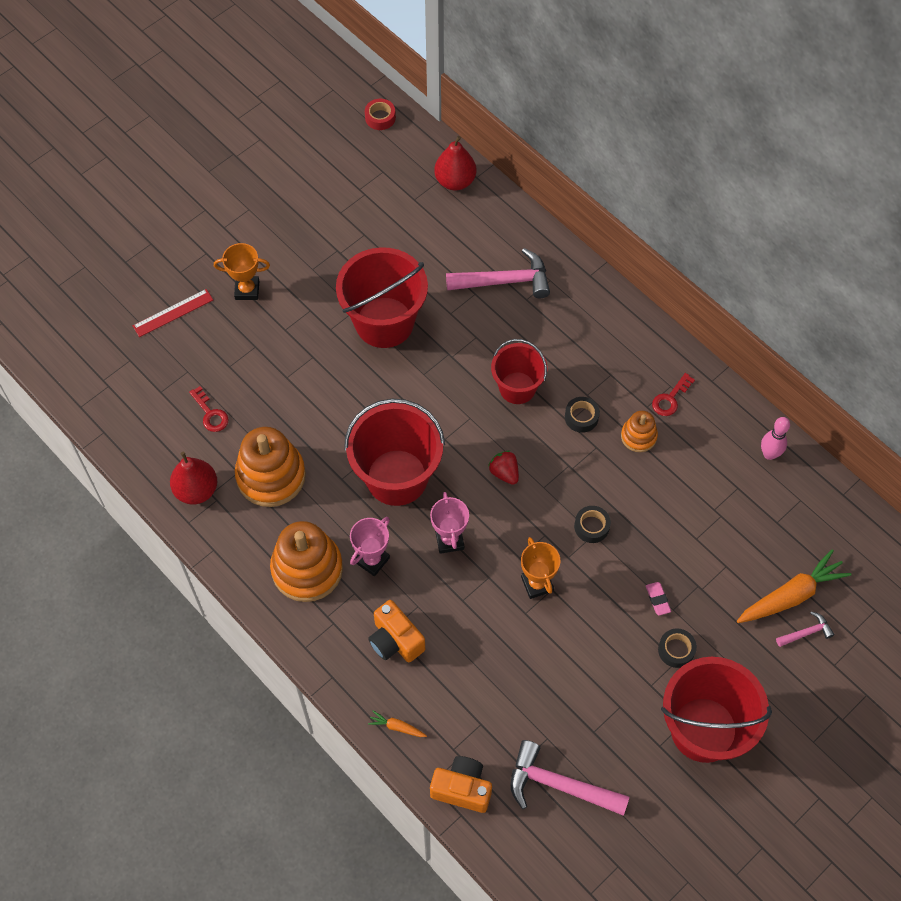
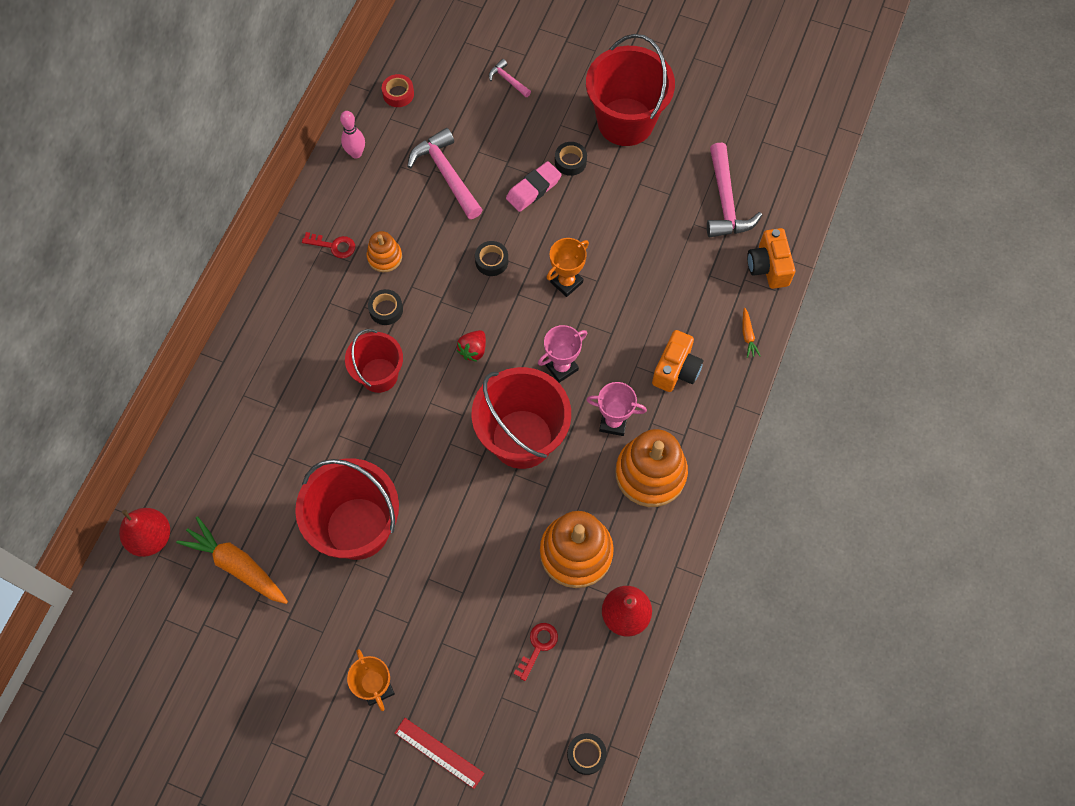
camera: 115 degrees left, 5 degrees up
(107, 412) = (586, 754): none -> black tape
(380, 117) = (89, 658): red tape -> red tape (398, 94)
(505, 281) = (261, 435): pink hammer -> pink hammer (446, 174)
(657, 599) = (533, 189): pink eraser -> pink eraser, size x1.75
(791, 595) = (480, 99): orange carrot -> orange carrot (236, 565)

